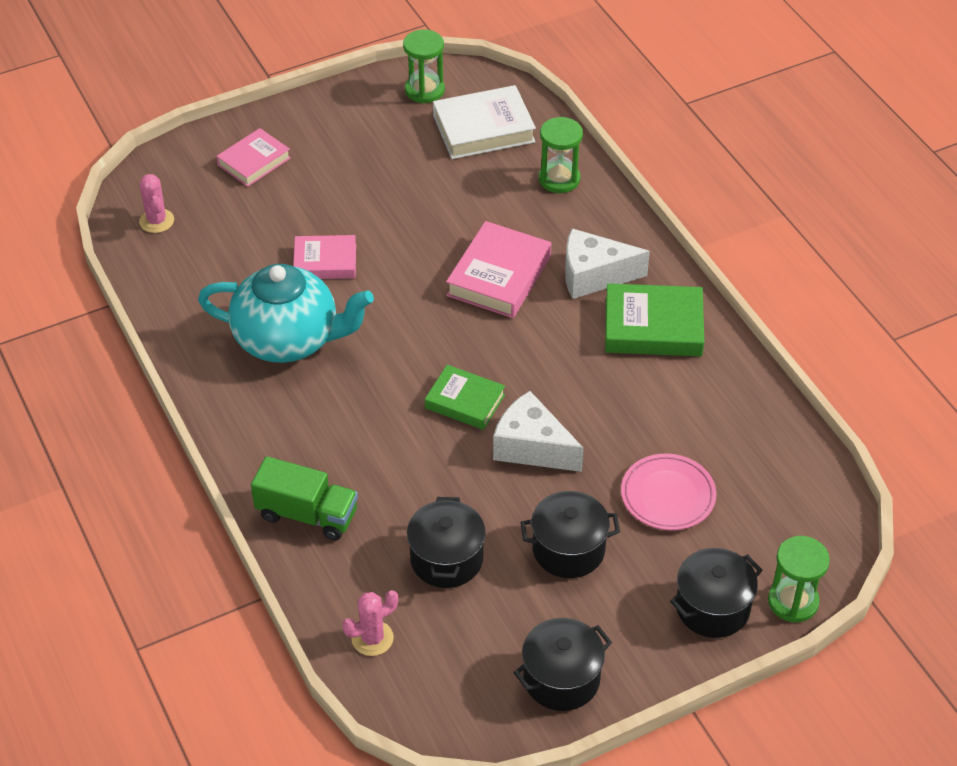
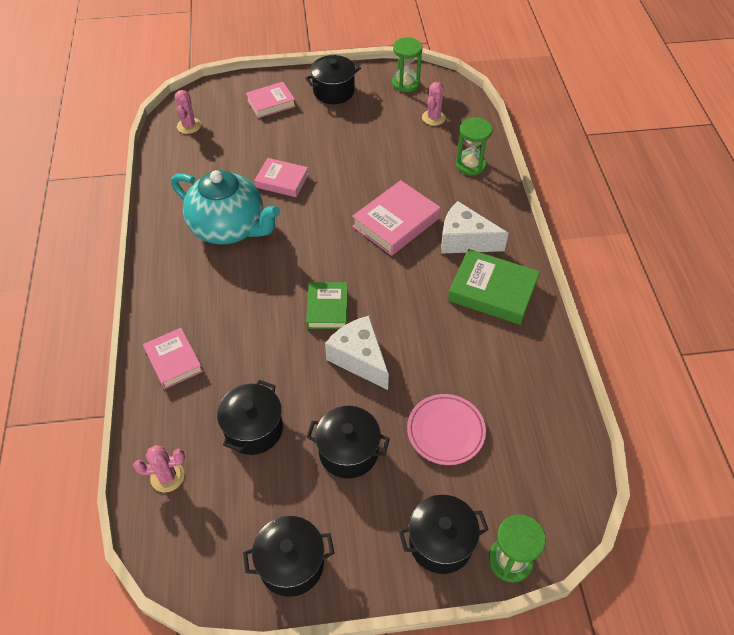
camera: 20 degrees right, 5 degrees up
(307, 514) = (173, 361): green truck -> pink book
(332, 125) = (333, 91): none -> black pot
(465, 401) = (327, 308): green book -> green book turned 45 degrees clockwise
(483, 128) = (433, 118): white book -> pink cactus

